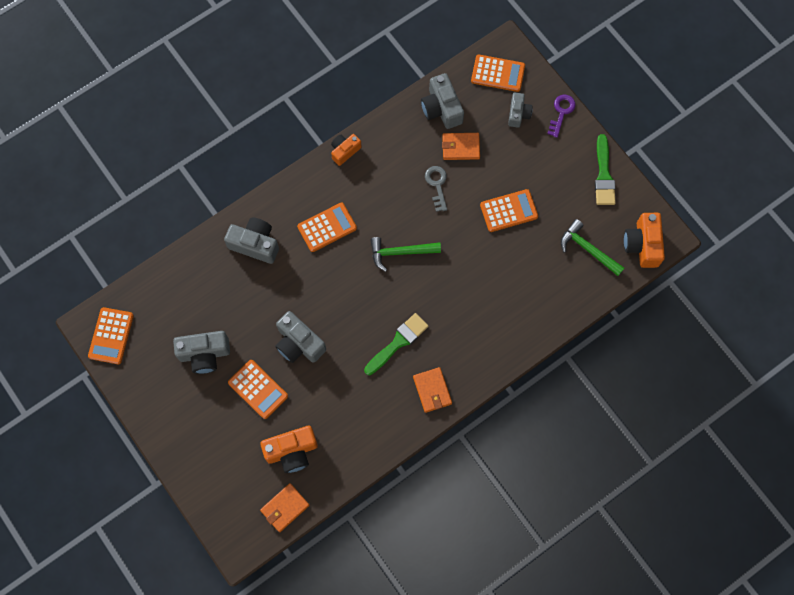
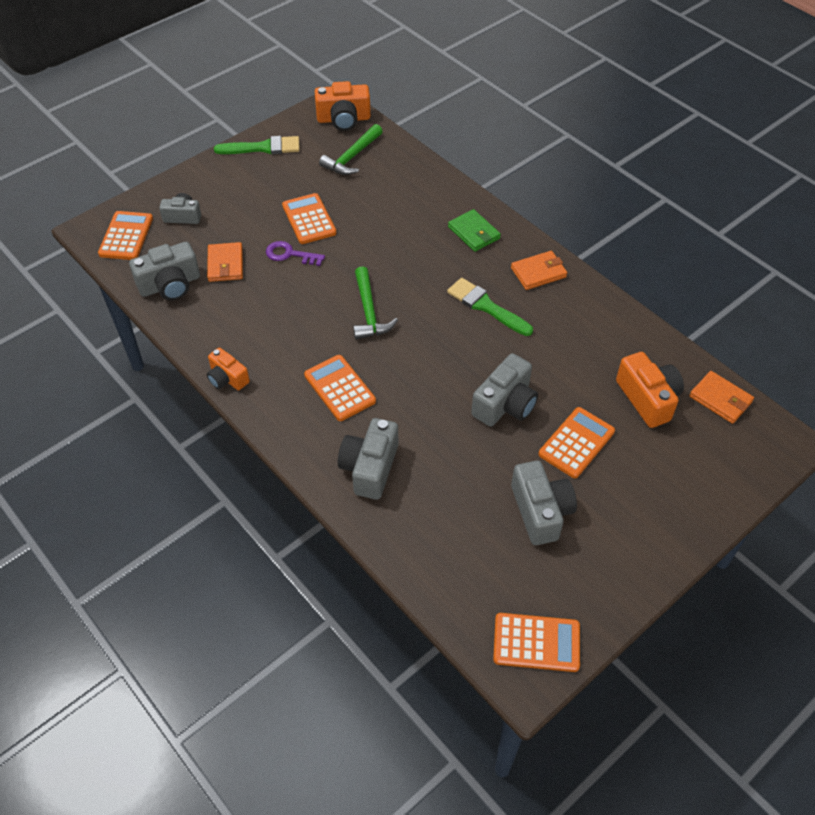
camera: 95 degrees left, 20 degrees down
(437, 185) = (276, 283): grey key -> none
(483, 343) = (474, 233): none -> green wallet
(561, 112) = (184, 182): purple key -> purple key (290, 254)

